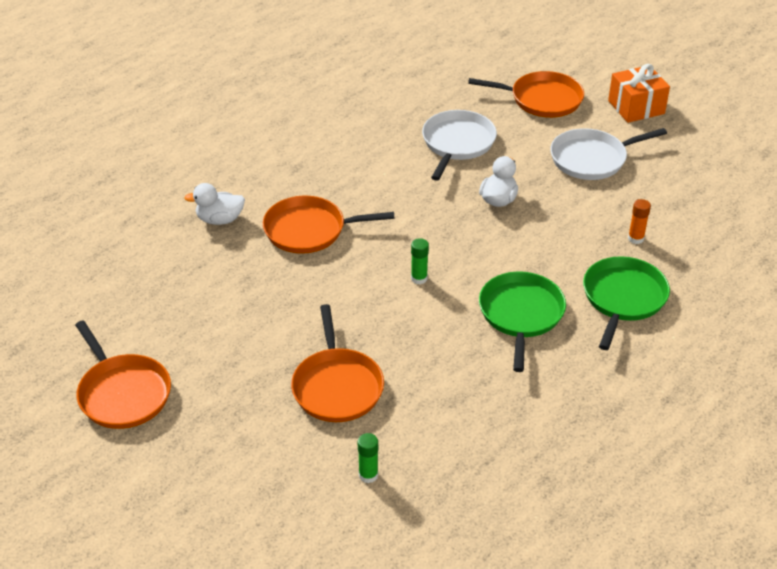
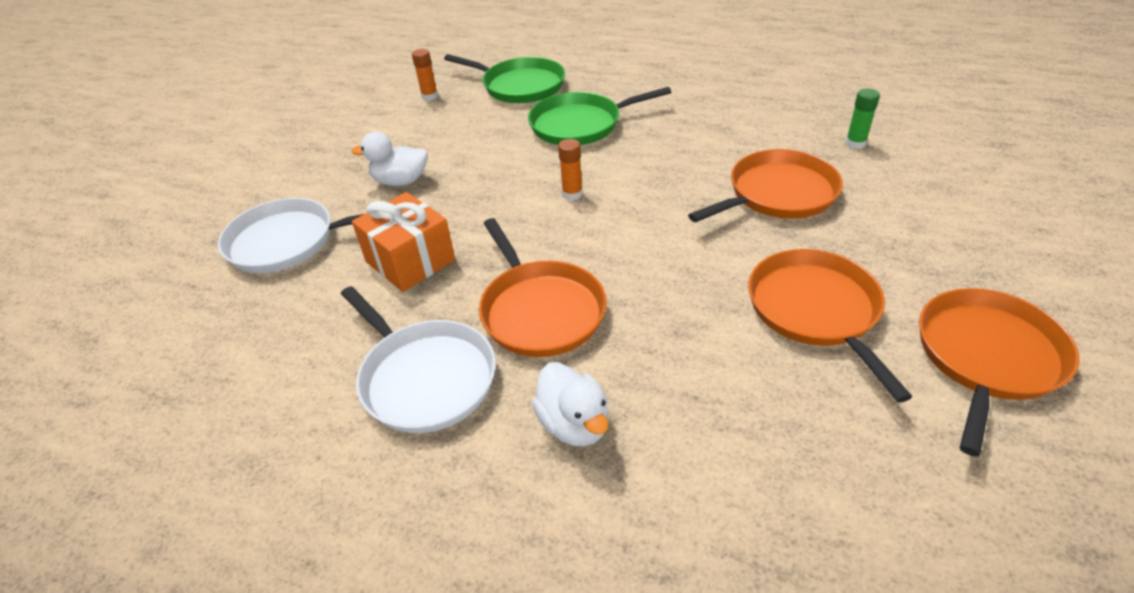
camera: 110 degrees left, 0 degrees up
(419, 278) = (572, 194): green glue stick -> orange glue stick
(542, 99) = (172, 203): orange pan -> orange pan (816, 311)
(592, 159) = (300, 144): white pan -> white pan (424, 377)
(623, 298) = (519, 86): green pan -> green pan turned 150 degrees counterclockwise
(636, 107) = (189, 139): orange gift -> orange gift (410, 261)

